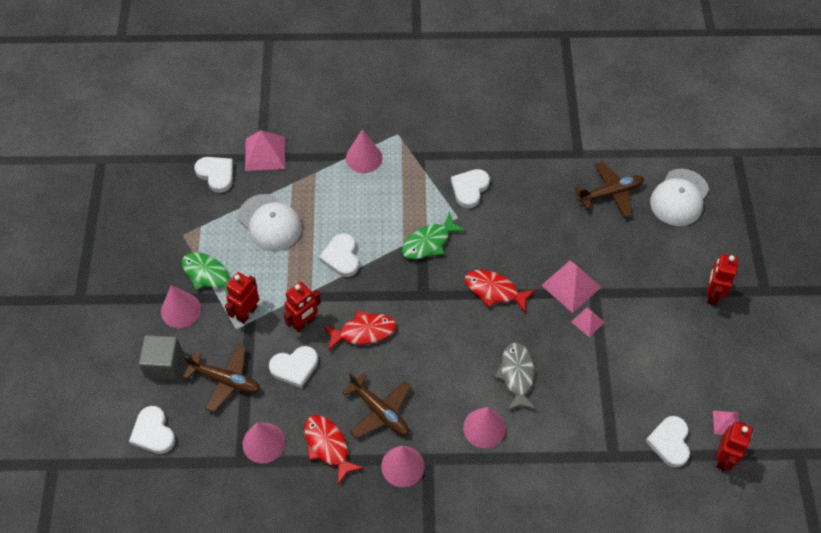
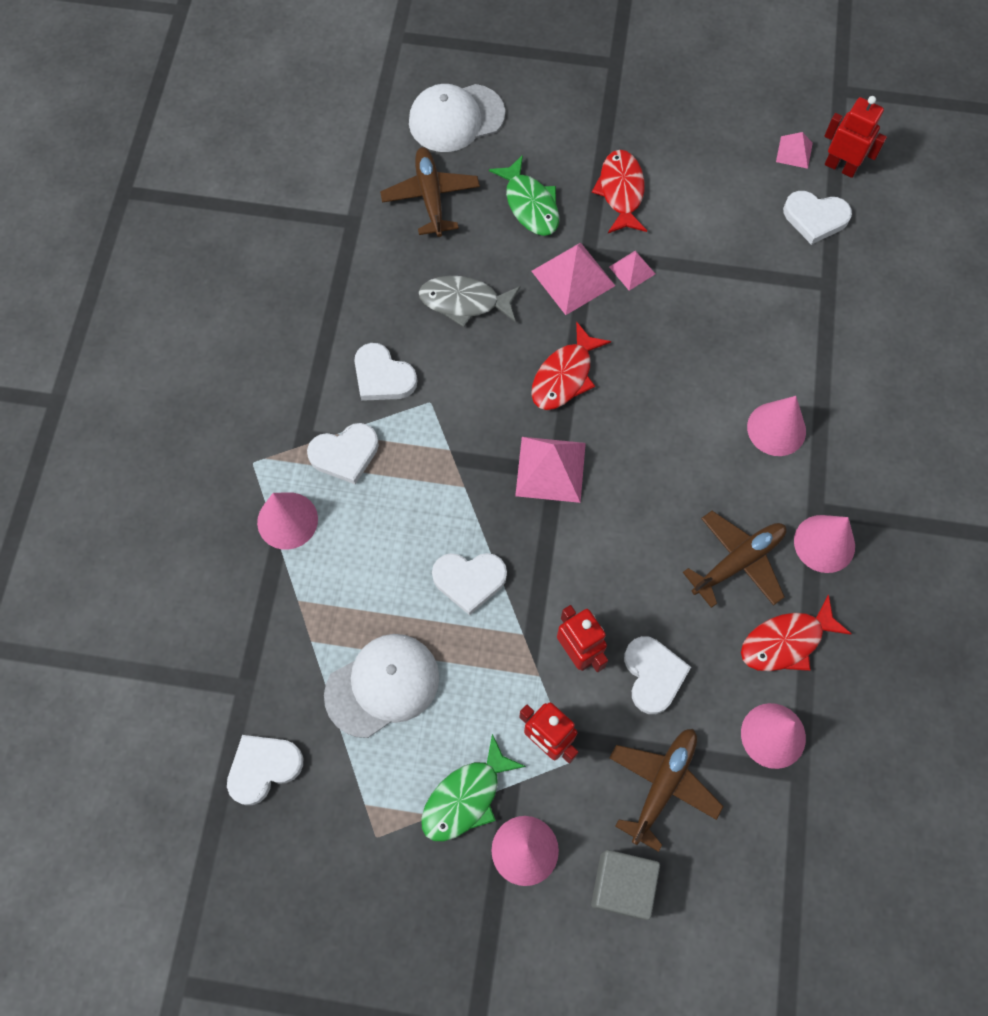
camera: 80 degrees left, 10 degrees up
(153, 432) = (741, 910): white heart -> white heart (345, 454)
(265, 153) = (238, 679): pink pyramid -> pink pyramid (550, 469)
(363, 332) = (606, 566): red fish -> red fish (621, 192)
(429, 242) = (467, 449): green fish -> green fish (530, 204)
(516, 375) = (702, 373): grey fish -> grey fish (464, 302)
(679, 198) = (456, 118): white cap -> white cap turned 120 degrees clockwise
(712, 294) = (612, 120): red robot -> none

